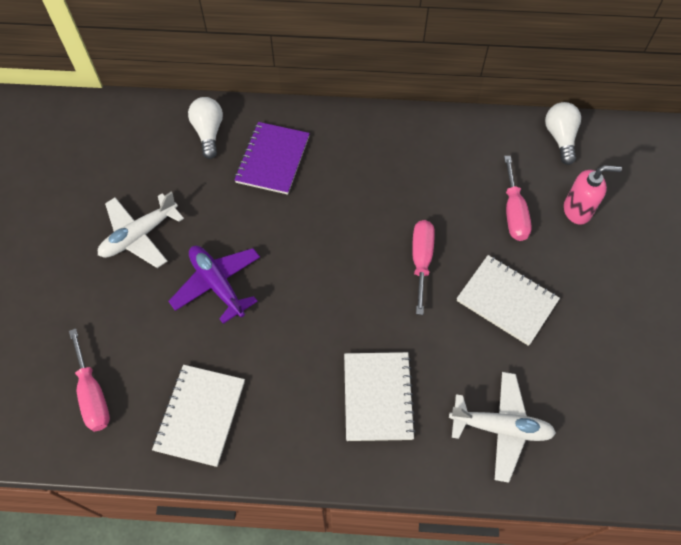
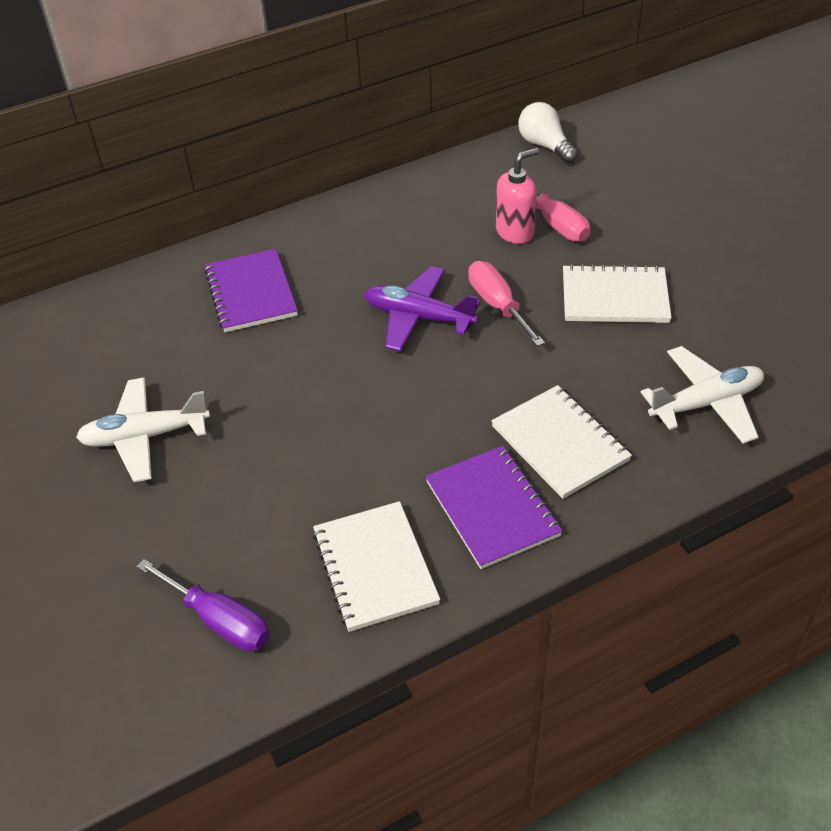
camera: 30 degrees left, 15 degrees down
(93, 394) = (219, 621): pink screwdriver -> purple screwdriver
(139, 235) = (145, 436): white plane -> white plane turned 60 degrees clockwise
(209, 132) = (149, 302): white light bulb -> none
(217, 284) = (286, 435): purple plane -> purple plane (419, 317)
(298, 418) = (492, 508): none -> purple notebook
(577, 210) = (615, 195): pink soap dispenser -> pink soap dispenser (515, 232)

